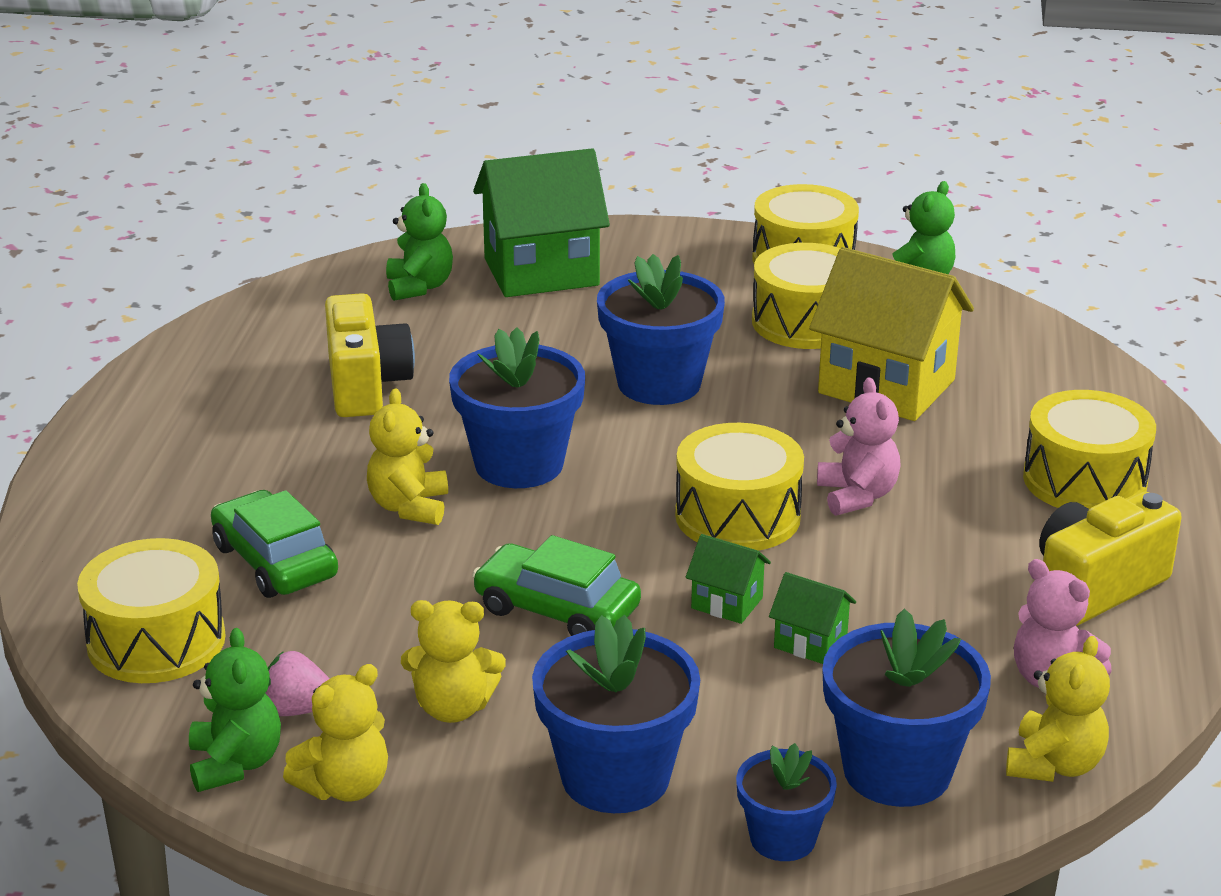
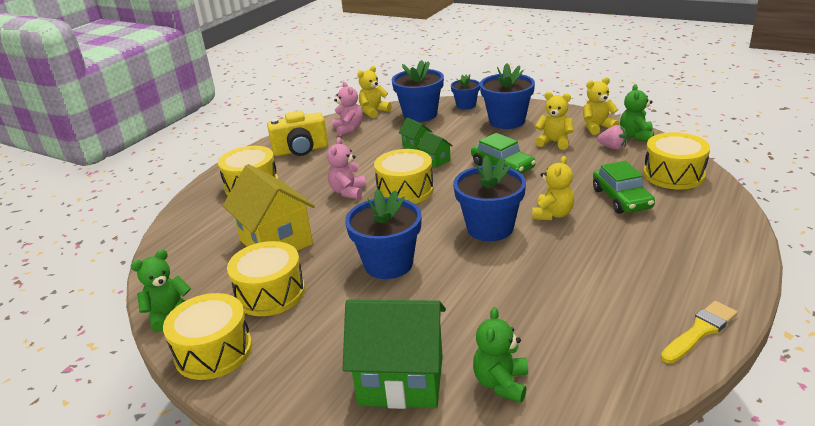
camera: 155 degrees left, 0 degrees up
(168, 370) = (700, 331): none -> yellow brush
(366, 385) = (561, 293): yellow camera -> none

